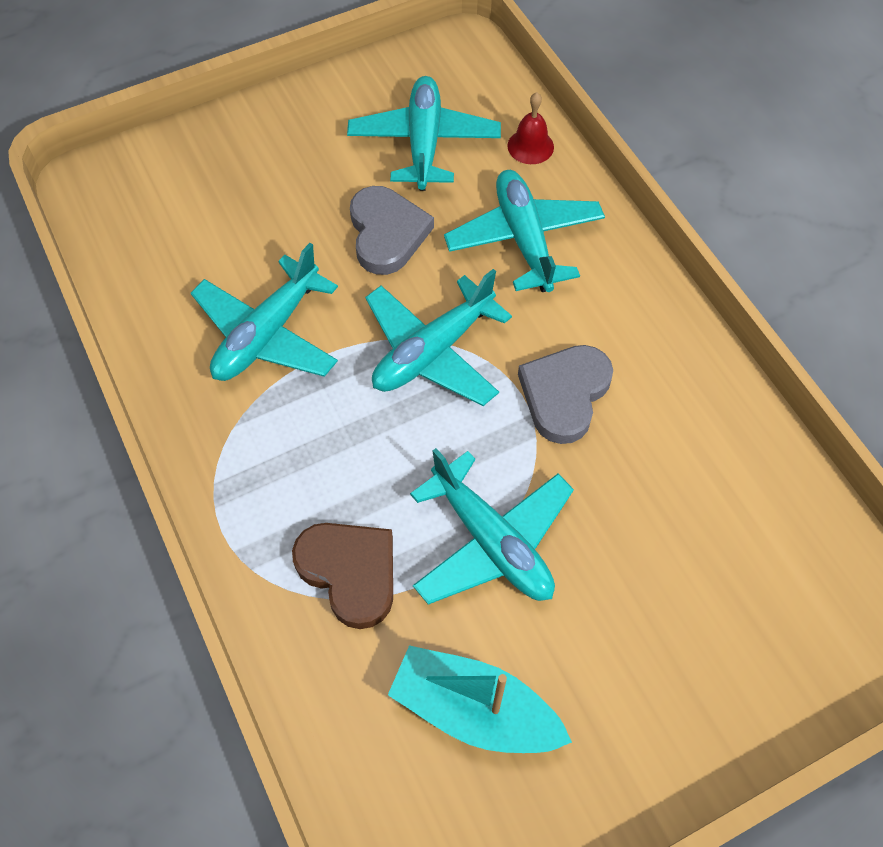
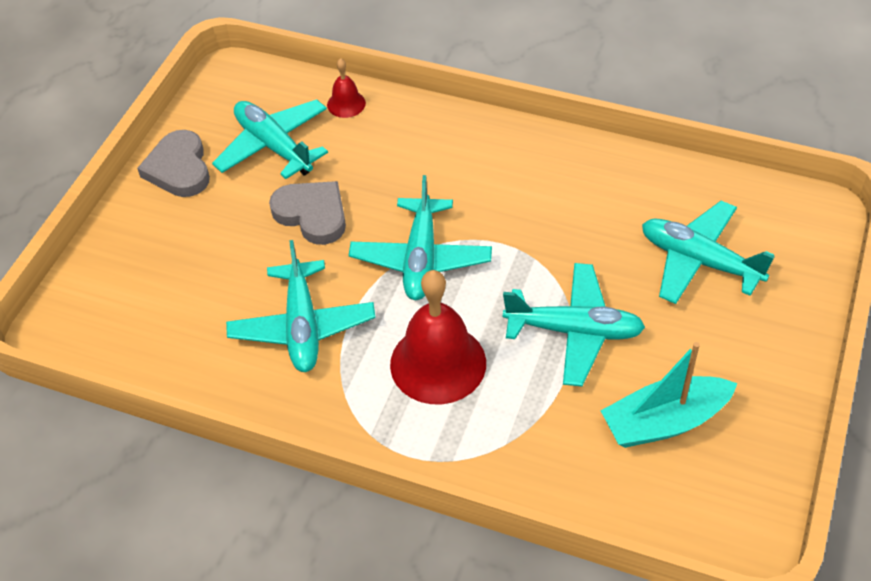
camera: 40 degrees left, 10 degrees down
(338, 466) = (438, 363): none -> red bell
(350, 572) = (513, 413): brown heart -> none
(524, 239) = (403, 158): turquoise plane -> turquoise plane (699, 261)
(564, 394) = (525, 224): grey heart -> grey heart (179, 168)

